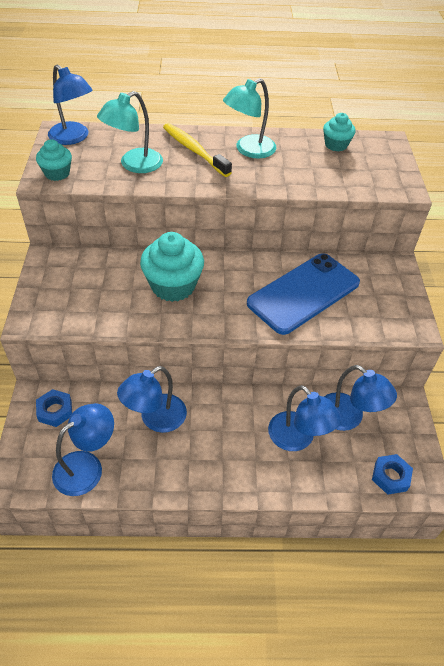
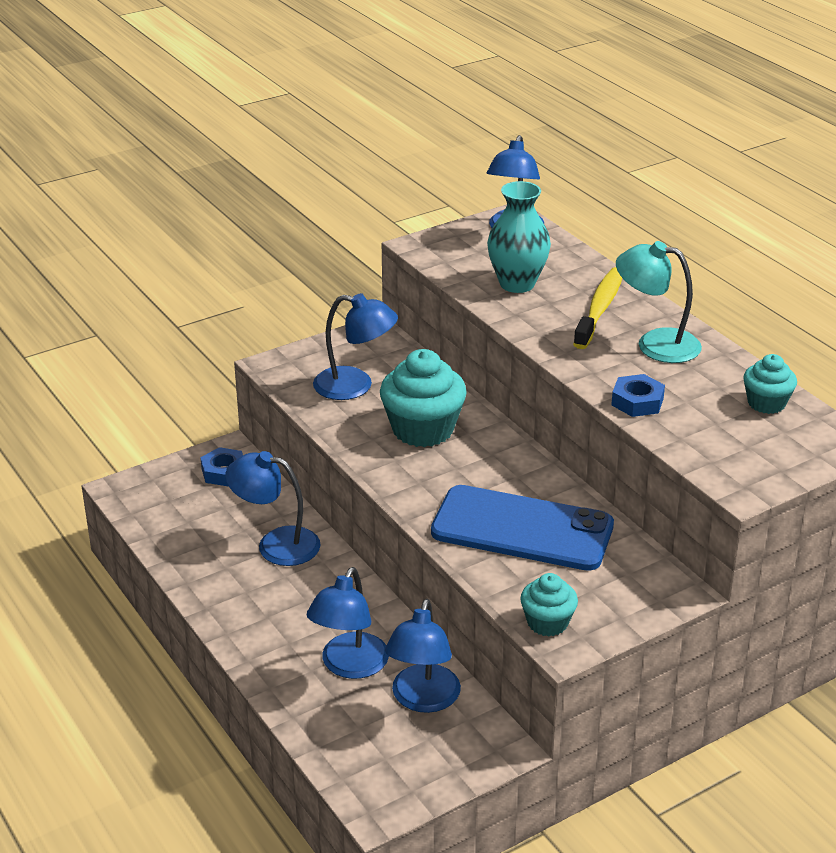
camera: 60 degrees right, 15 degrees down
(57, 173) = (440, 248): turquoise cupcake -> turquoise cupcake (547, 623)
(87, 466) = (176, 525): blue lamp -> blue lamp (355, 386)
(134, 165) = (517, 284): turquoise lamp -> turquoise vase
(390, 476) = (364, 768): blue nut -> blue nut (637, 401)

